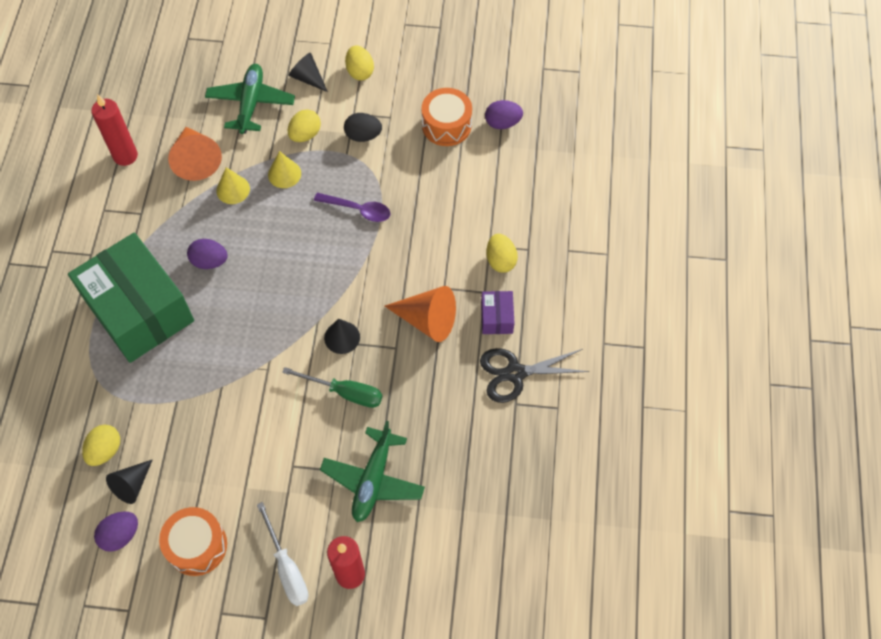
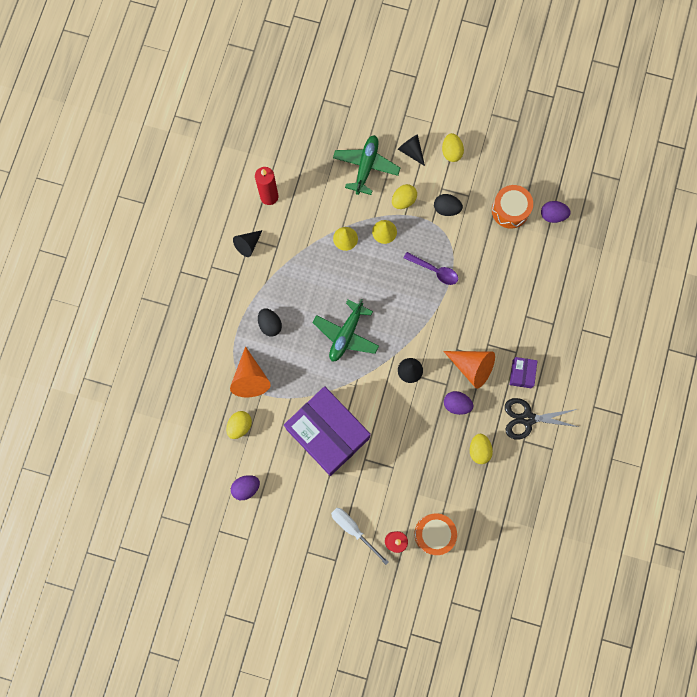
camera: 10 degrees right, 15 degrees up
(132, 485) = (256, 454): black cone -> black cone (248, 244)
(139, 310) = (270, 325): green box -> black egg
(196, 159) = (321, 208): orange cone -> orange cone (250, 378)
(197, 546) = (295, 504): orange drum -> orange drum (434, 534)
(209, 261) = (323, 294): purple egg -> purple egg (456, 404)
(234, 440) = (327, 434): none -> purple box
(287, 568) = (353, 529): white screwdriver -> white screwdriver turned 150 degrees clockwise
(345, 392) = (407, 412): green screwdriver -> none
(373, 480) = (418, 479): green plane -> green plane (346, 334)
(500, 260) = (532, 329): yellow egg -> yellow egg (479, 450)

